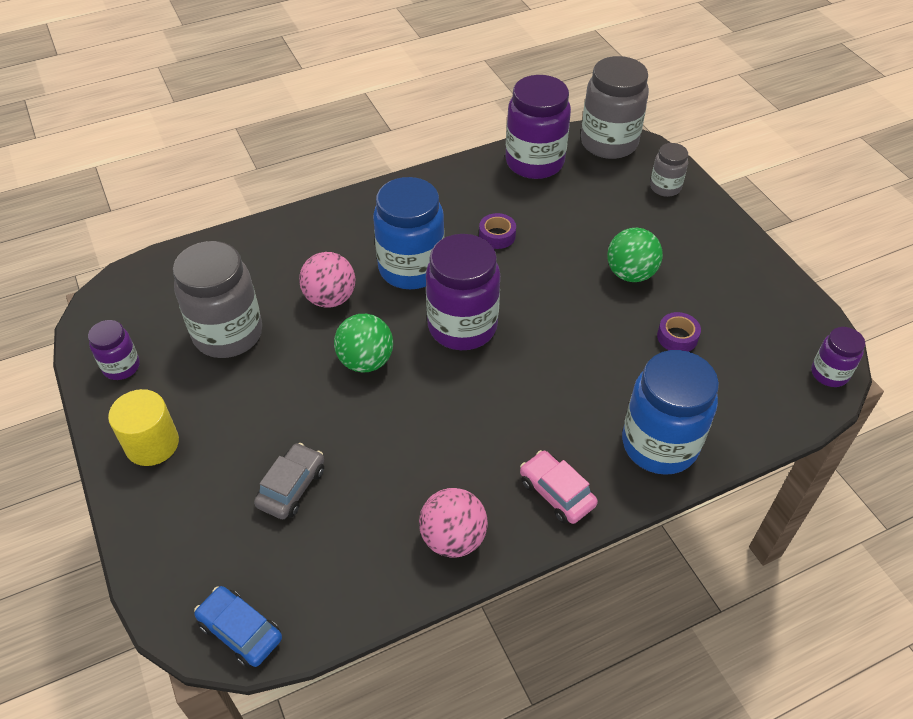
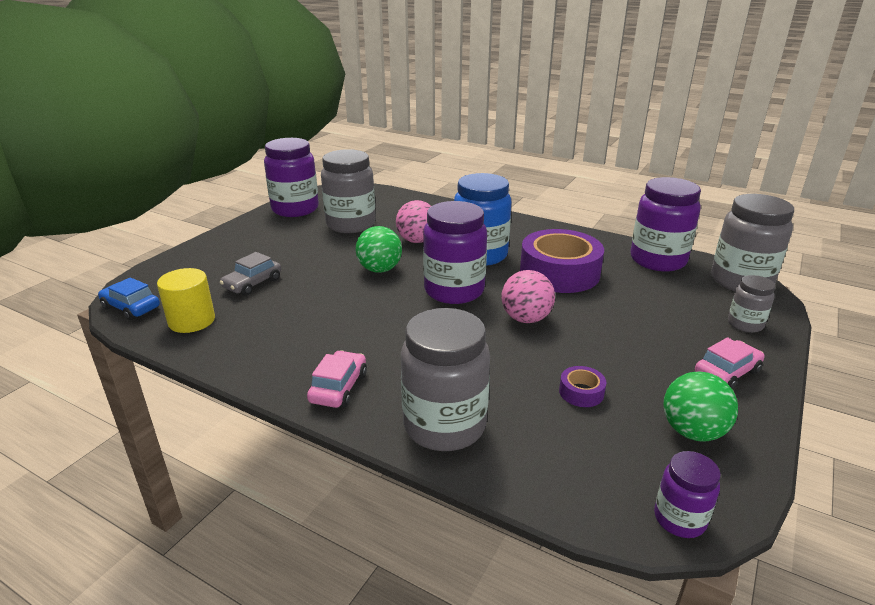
camera: 55 degrees right, 20 degrees down
(121, 367) = (295, 209): purple jar -> purple jar, size x1.93
(152, 444) = (249, 235): yellow cylinder -> yellow cylinder (191, 321)
(240, 631) = (131, 307): blue car -> blue car turned 60 degrees counterclockwise
(291, 487) = (252, 283): grey car -> grey car turned 135 degrees clockwise
(453, 538) = (256, 356): pink ball -> pink ball (526, 319)
(497, 236) = (559, 273): purple tape -> purple tape, size x2.41
(630, 274) = (616, 342): green ball -> green ball (692, 431)
(659, 444) = (444, 425): blue jar -> grey jar
(712, 242) = (726, 372): none -> pink car

